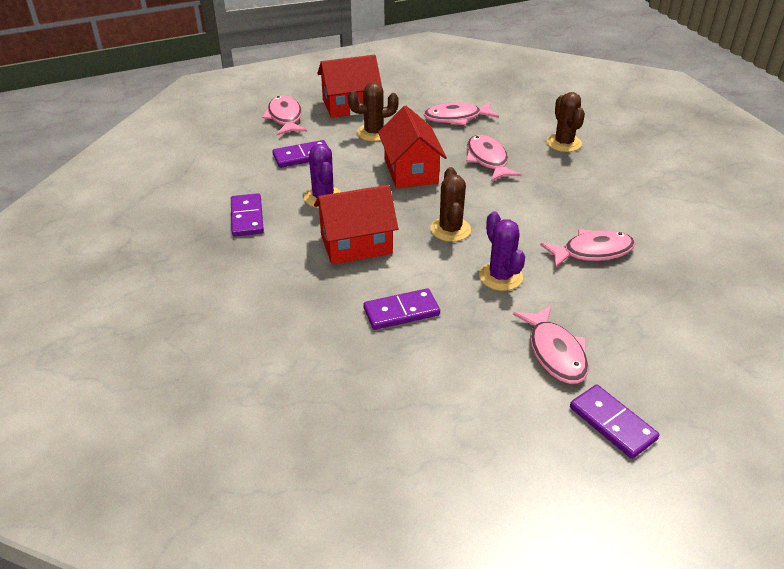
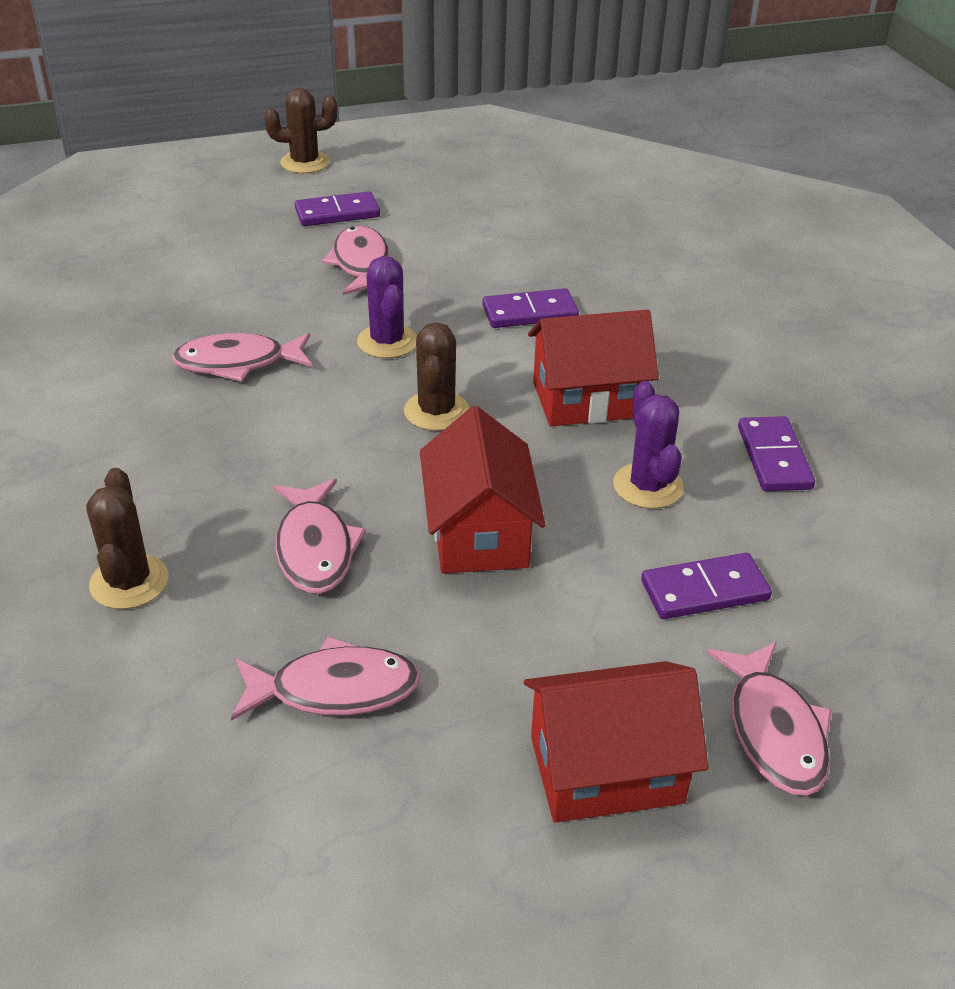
camera: 175 degrees left, 0 degrees up
(373, 133) = (547, 652): brown cactus -> brown cactus (305, 163)
(612, 423) = (337, 213): purple domino -> purple domino turned 75 degrees counterclockwise

